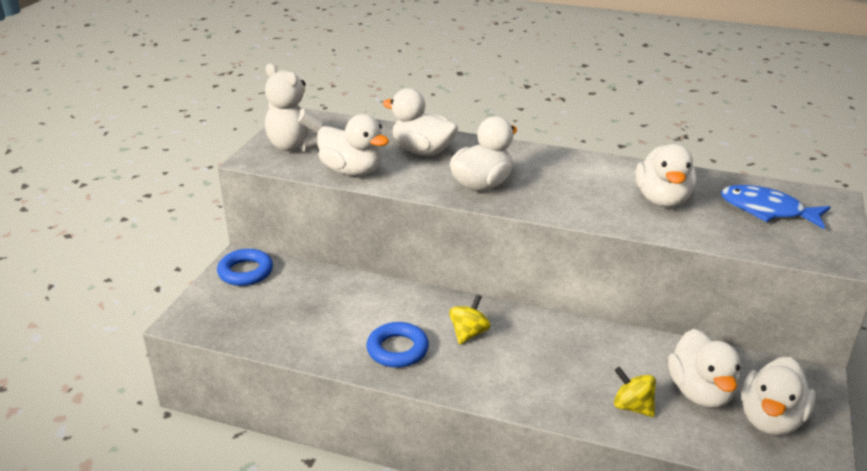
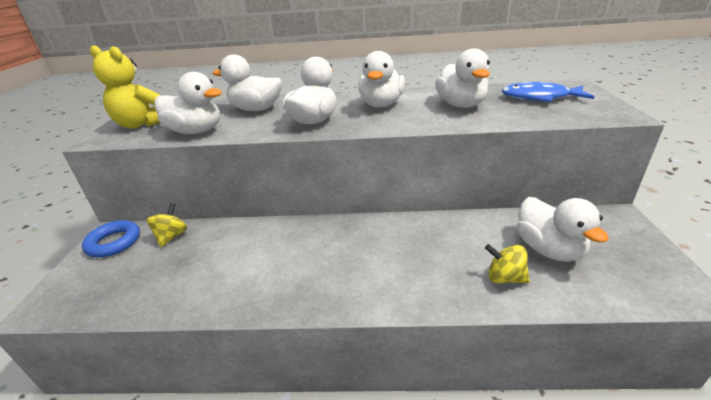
camera: 15 degrees left, 0 degrees up
(295, 146) = (141, 124): white teddy bear -> yellow teddy bear
(397, 349) = (272, 280): blue ring -> none
(469, 333) = (334, 248): yellow spinning top -> yellow spinning top (171, 236)
(770, 419) = (618, 258): white duck -> white duck (381, 104)

